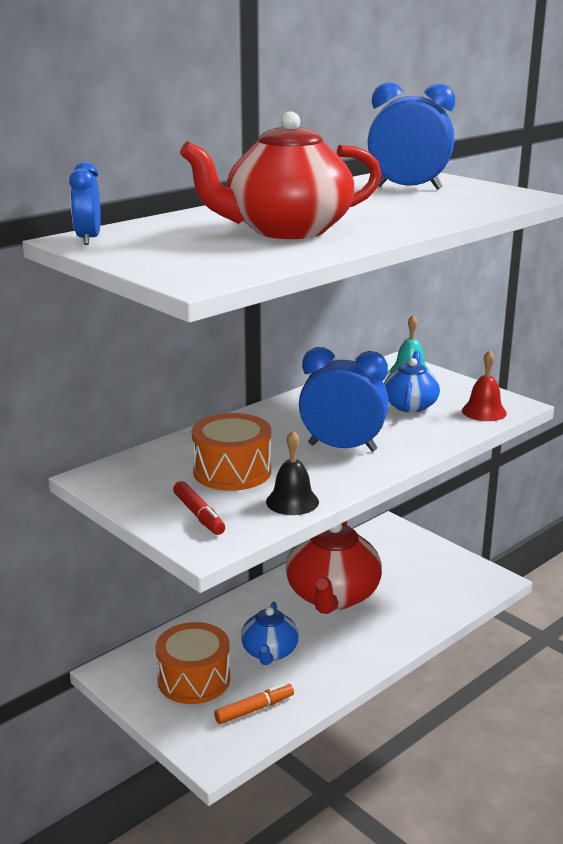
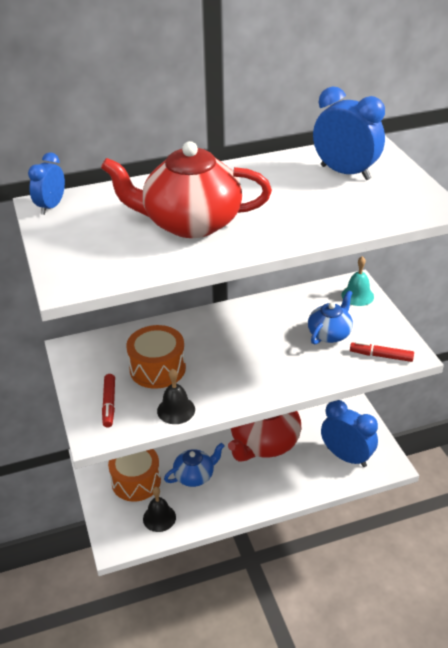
camera: 25 degrees right, 15 degrees up
(254, 709) = (159, 518): orange marker -> black bell
(269, 652) = (195, 475): blue teapot -> blue teapot turned 150 degrees counterclockwise
(342, 447) = (247, 365): blue clock -> blue clock (346, 457)
(484, 411) = (381, 356): red bell -> red marker

